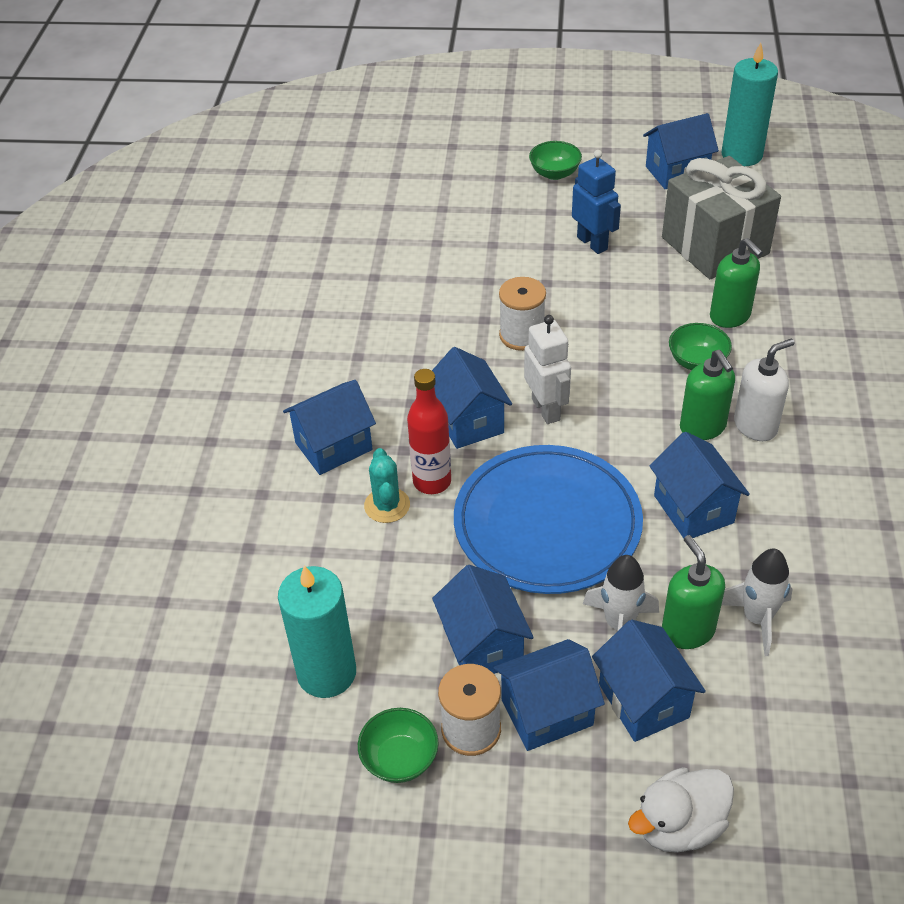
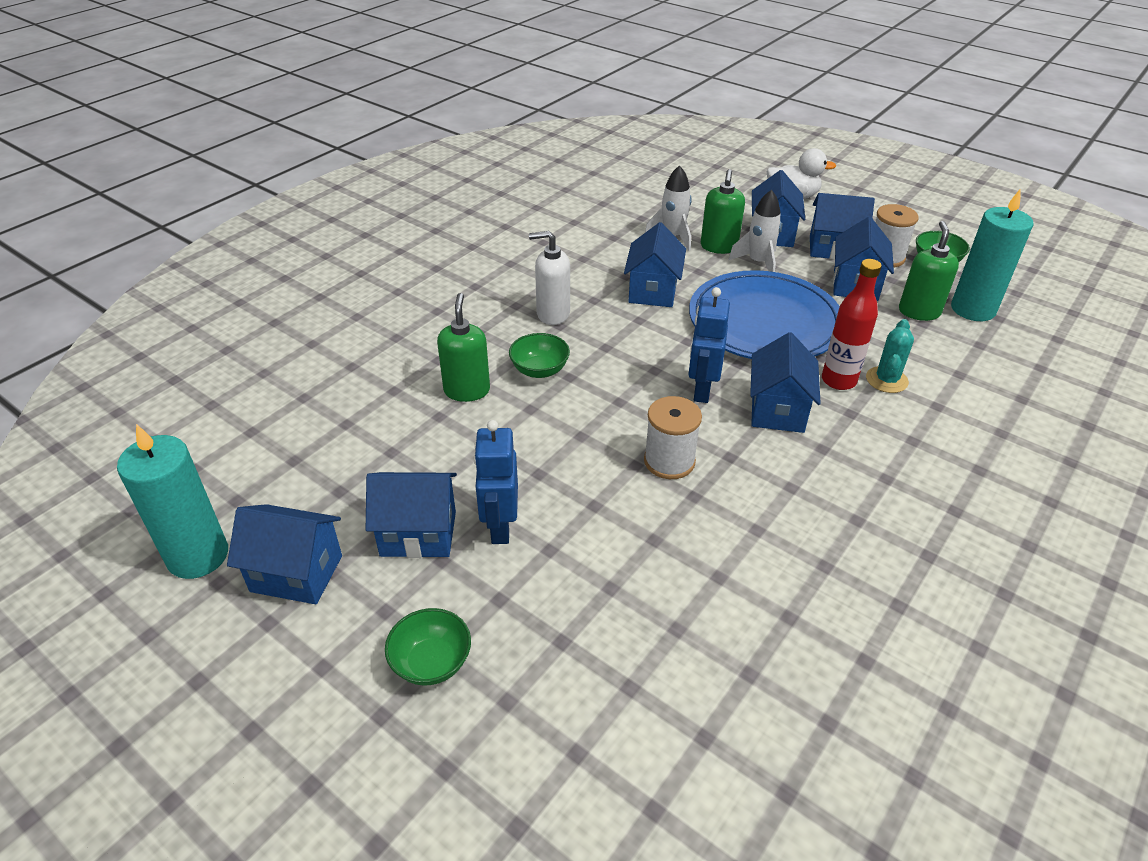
camera: 150 degrees left, 5 degrees down
(333, 446) = (918, 442): blue house -> blue house (418, 534)
(546, 409) = (701, 390): white robot -> blue robot
(703, 427) = (591, 328): green soap dispenser -> green soap dispenser (919, 312)
(714, 246) = (388, 459): grey gift -> none

